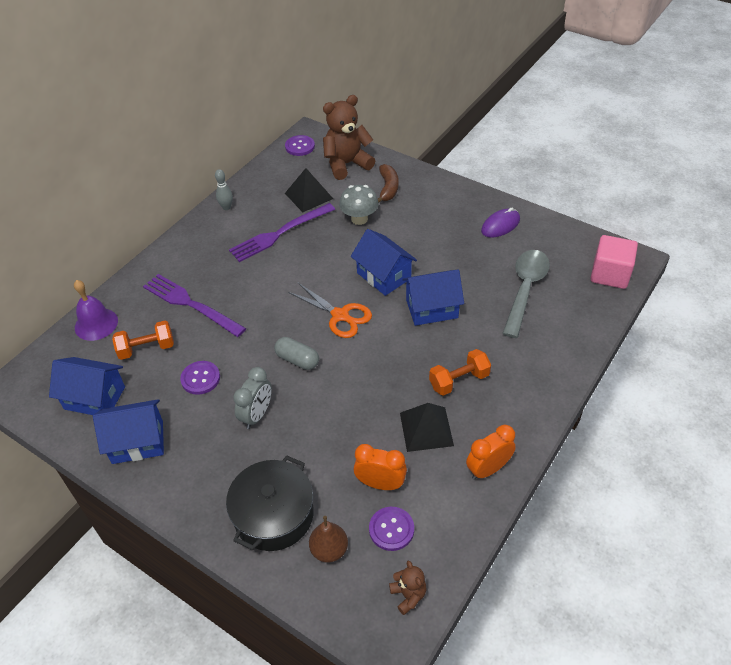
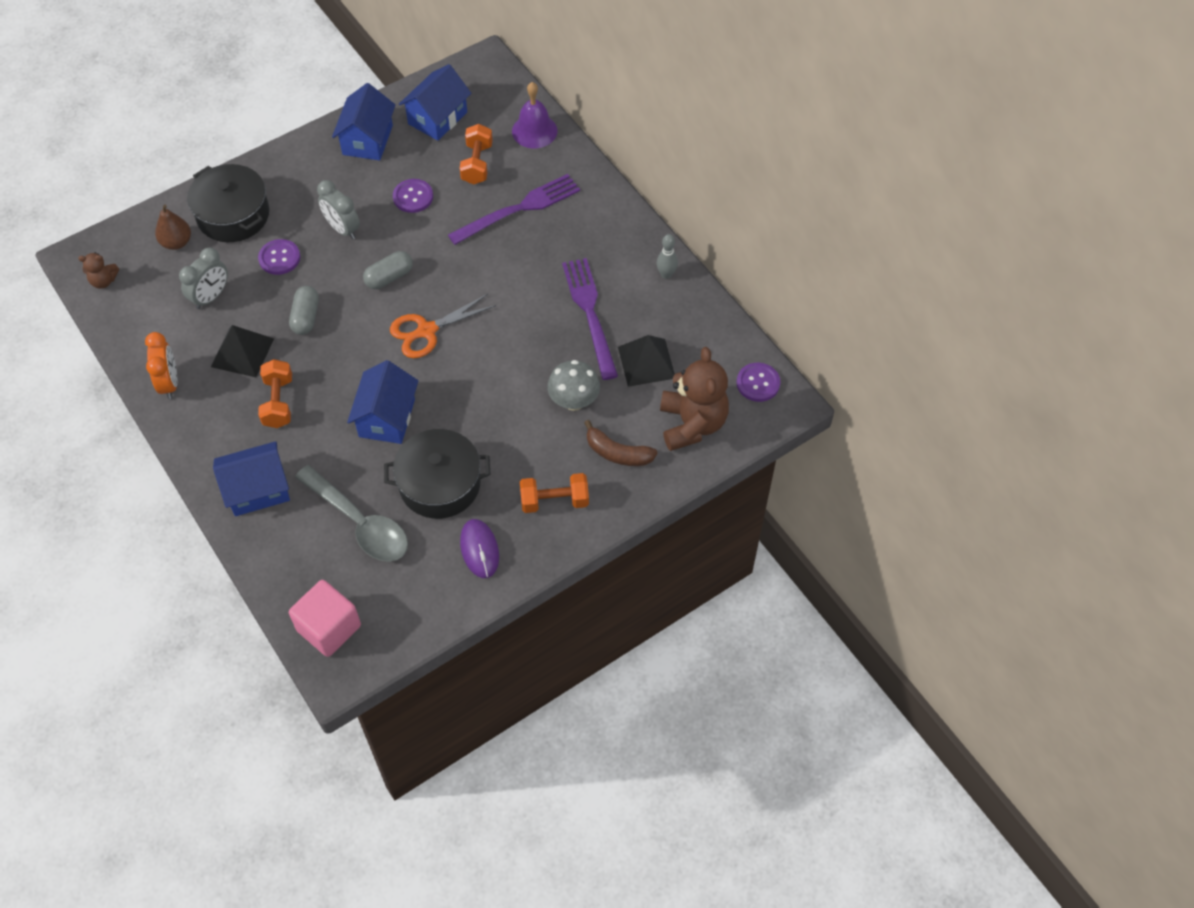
camera: 110 degrees right, 10 degrees up
(366, 399) = (306, 317): none -> grey capsule
(380, 484) = (211, 297): orange clock -> grey clock
(383, 276) = (463, 391): blue house -> blue house (257, 489)
(391, 529) = (164, 290): purple button -> purple button (279, 258)
(442, 204) = (554, 501): none -> orange dumbbell
(466, 260) = (440, 484): none -> black pot

